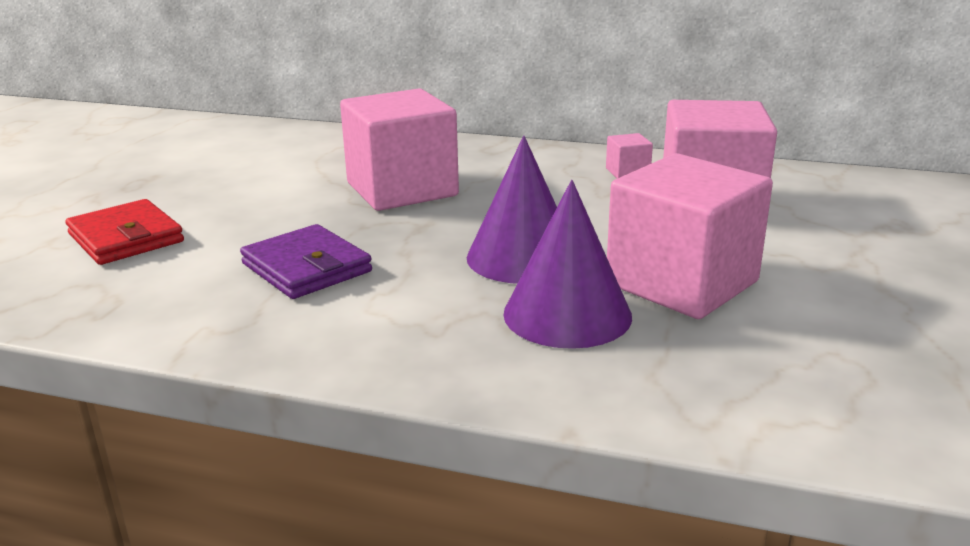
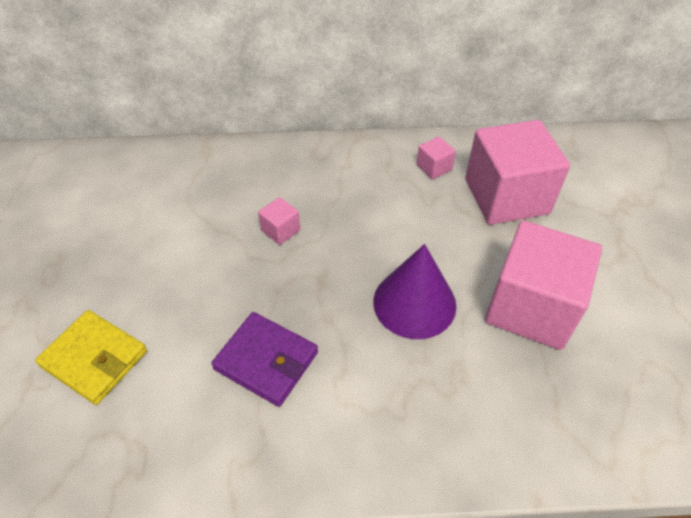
camera: 20 degrees left, 25 degrees up
(126, 238) = (94, 358): red wallet -> yellow wallet
(402, 189) = (280, 230): pink cube -> pink cube, size x0.41
(567, 314) = (476, 367): purple cone -> none

